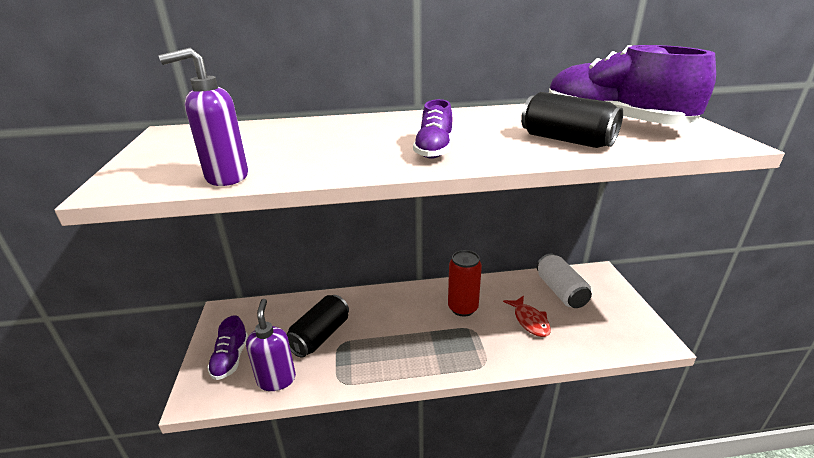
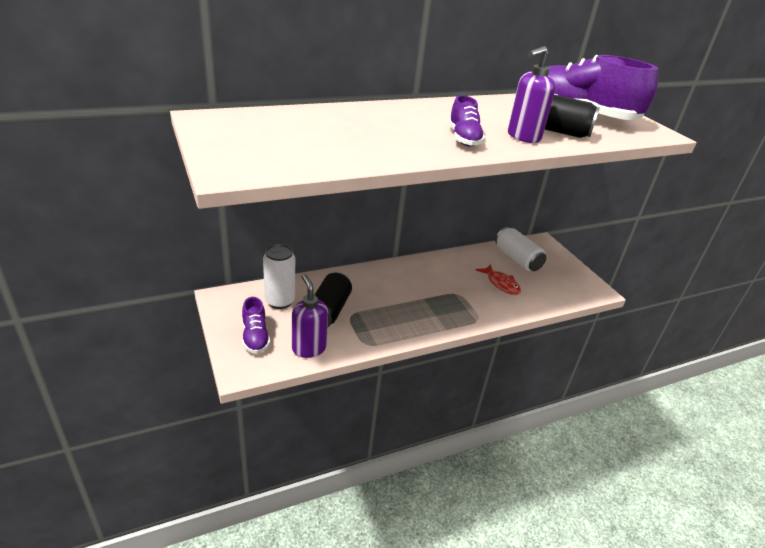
camera: 20 degrees left, 5 degrees up
(226, 177) = (317, 163): purple soap dispenser -> purple soap dispenser (523, 137)
(277, 320) = (280, 301): none -> white can
(463, 308) = (443, 278): red can -> none

